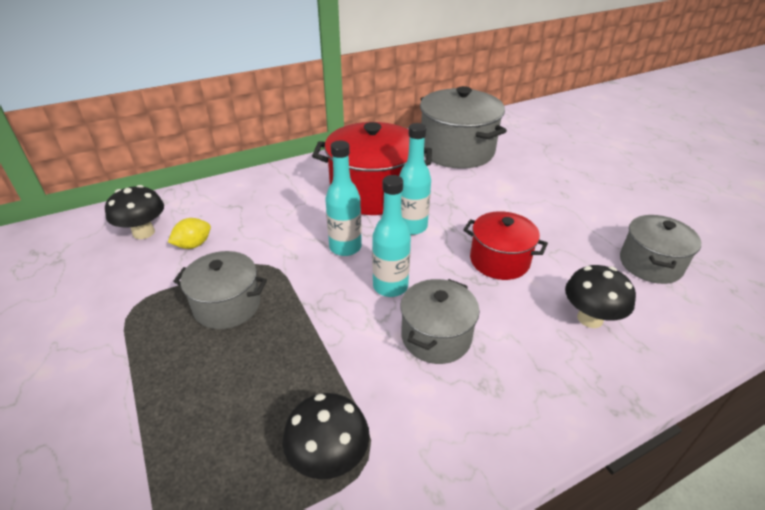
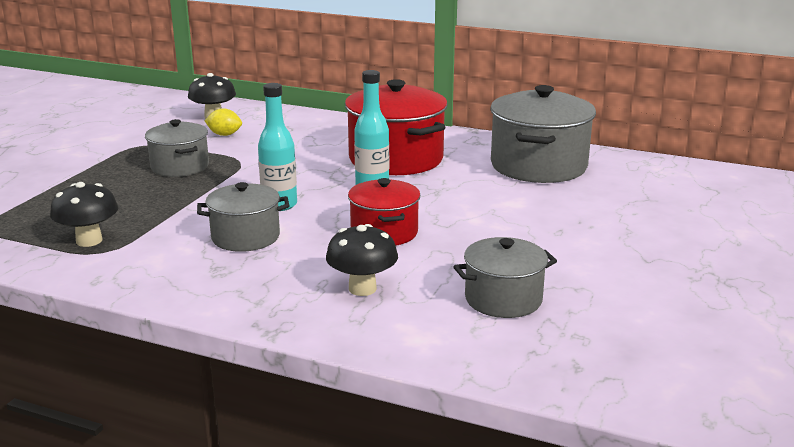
camera: 50 degrees right, 15 degrees down
(345, 247) = (302, 176): turquoise bottle -> none

